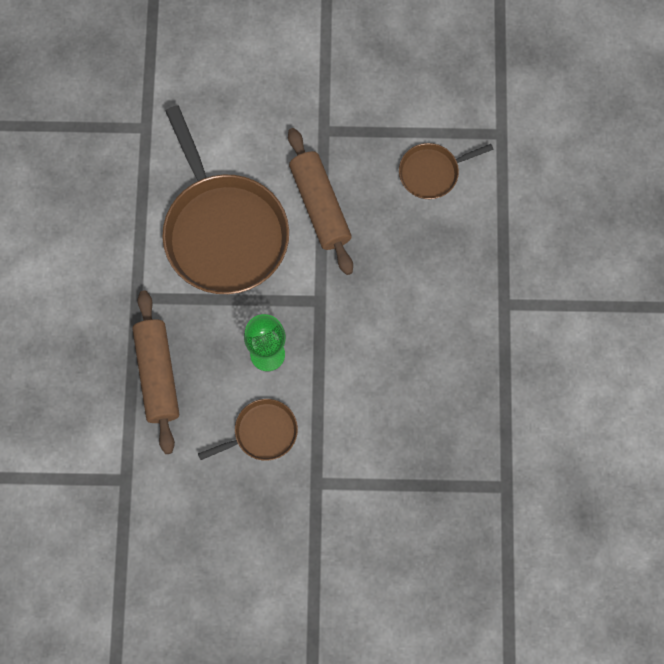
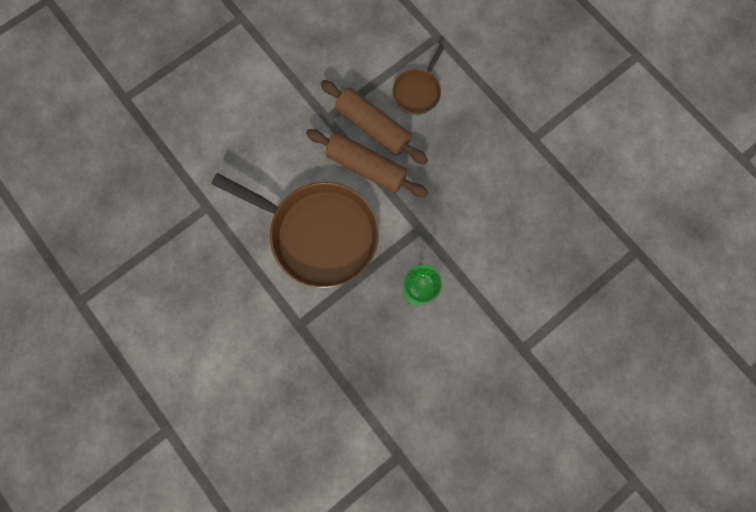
camera: 40 degrees left, 5 degrees up
(157, 375) = (358, 365): brown rolling pin -> brown rolling pin (373, 127)
(262, 433) = (460, 345): brown pan -> none

